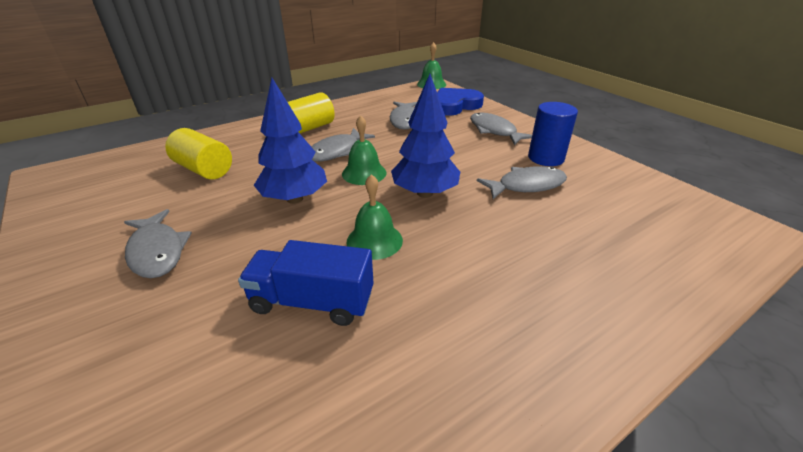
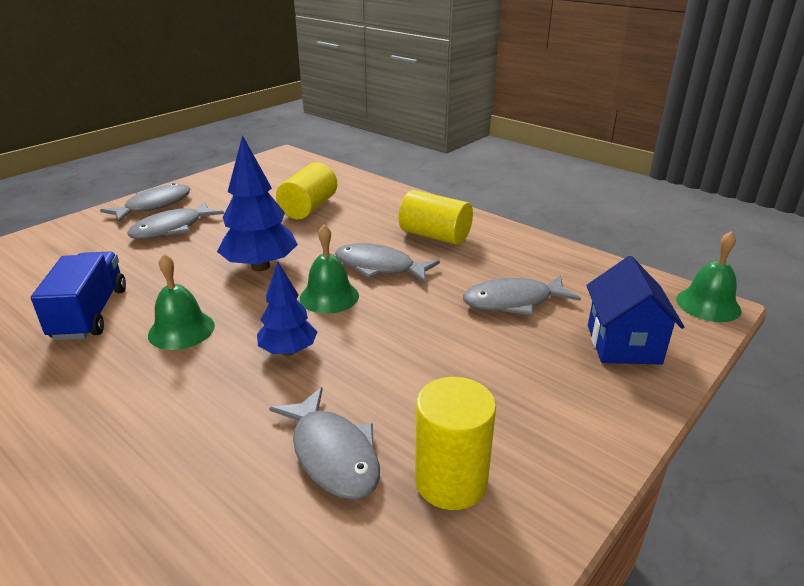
camera: 75 degrees right, 5 degrees down
(425, 193) = (288, 351): blue tree -> blue tree, size x0.63
(455, 105) = (623, 344): blue heart -> blue house
(494, 131) = (537, 403): grey fish -> grey fish (154, 205)
(546, 158) = (451, 481): blue cylinder -> yellow cylinder

